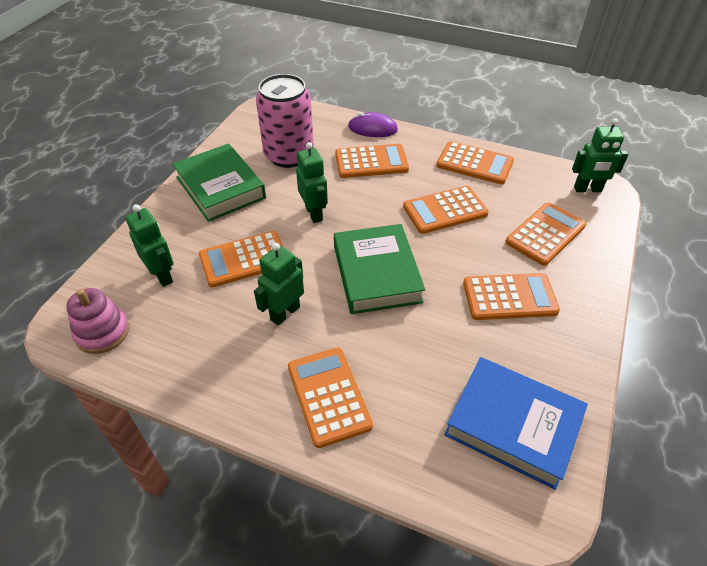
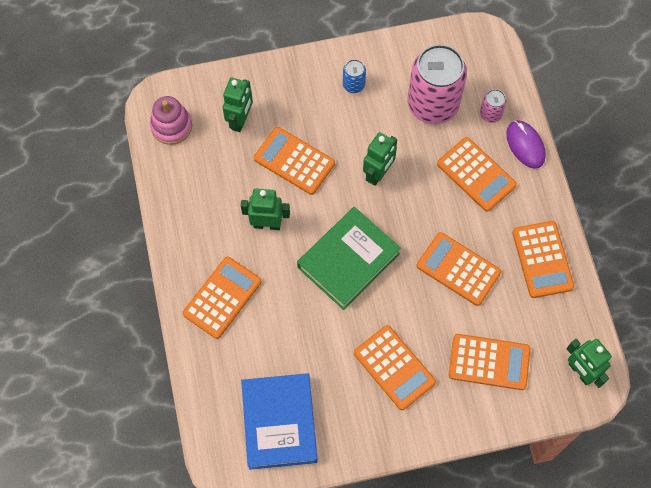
camera: 55 degrees right, 20 degrees up
(220, 187) = (353, 85): green book -> blue can
(330, 132) = (490, 114): none -> pink can

